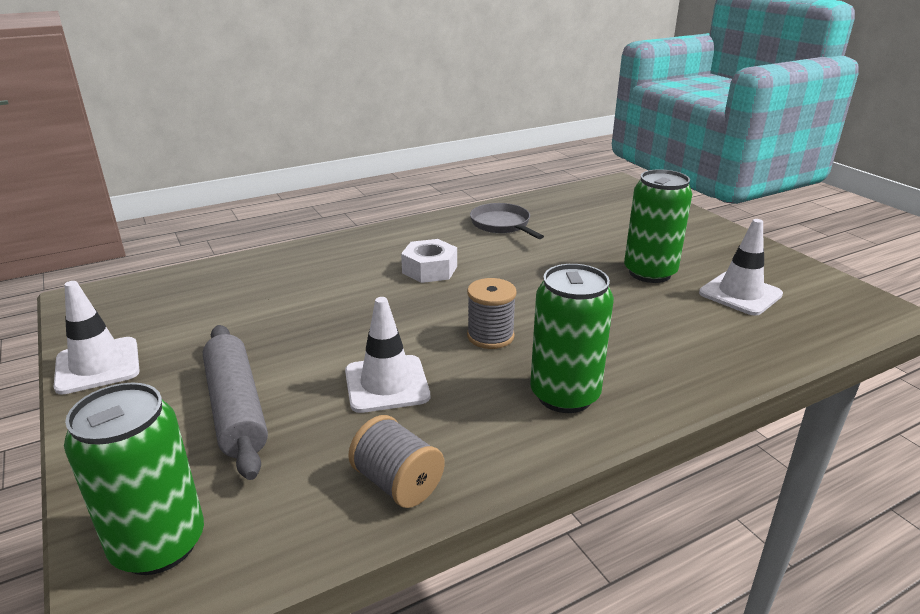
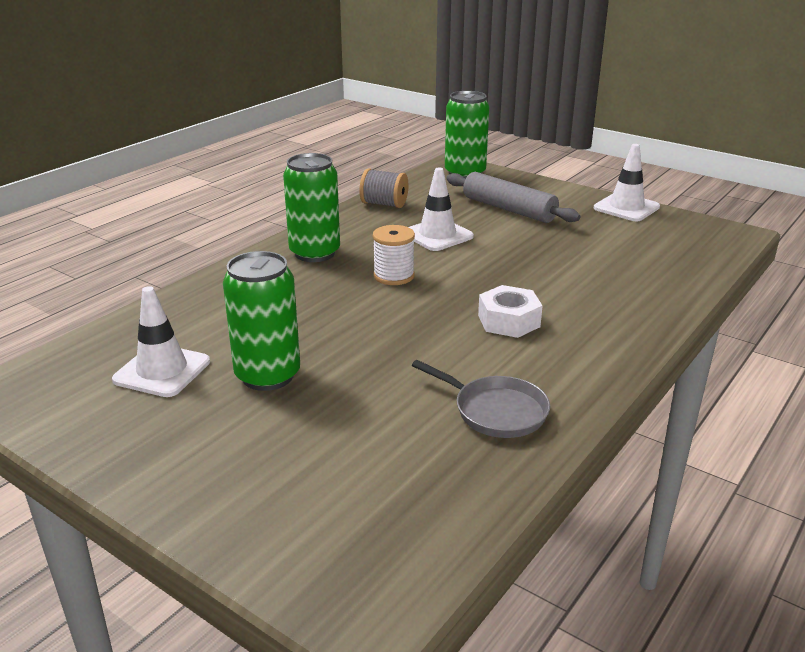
camera: 155 degrees right, 0 degrees up
(490, 336) = (394, 276): grey spool -> white spool

